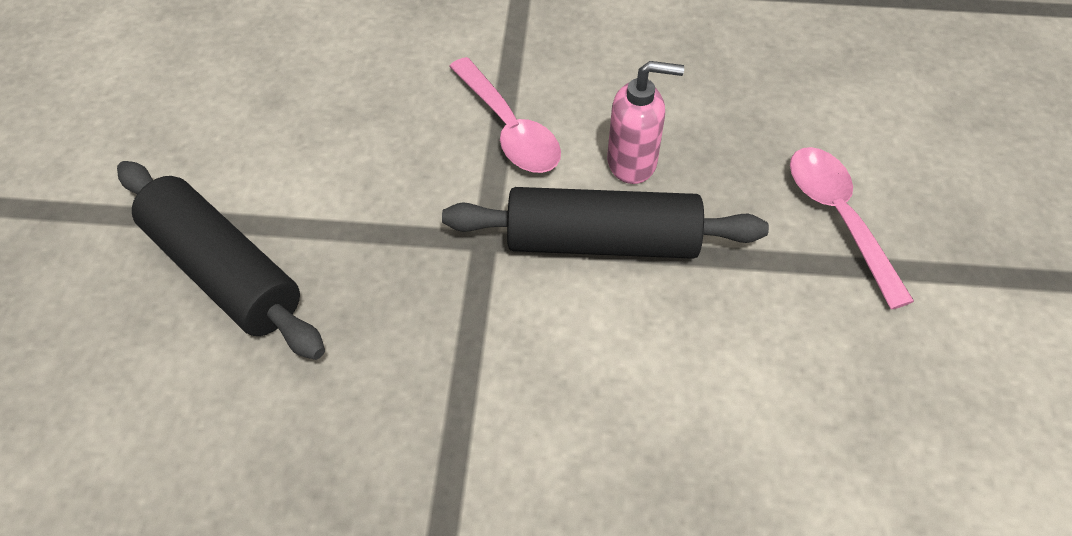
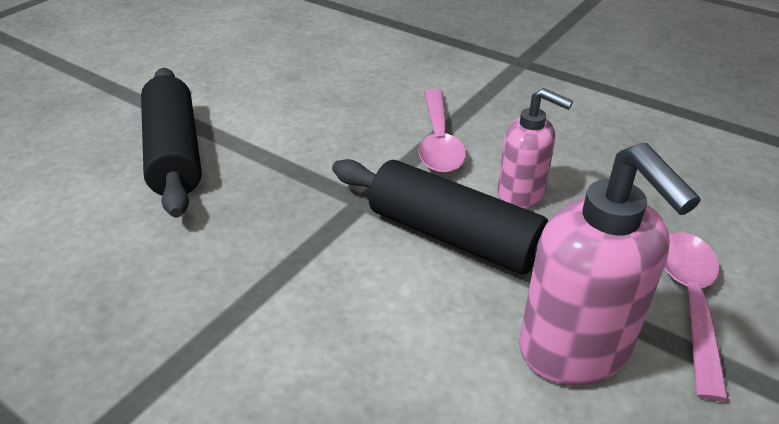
camera: 30 degrees right, 15 degrees down
(778, 312) = (575, 350): none -> pink soap dispenser

